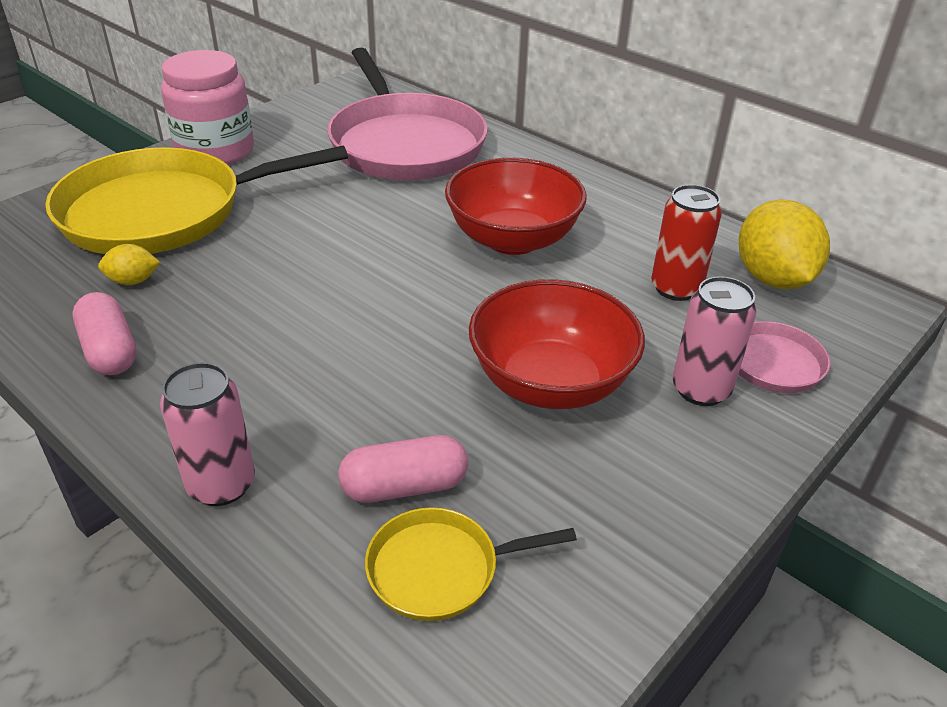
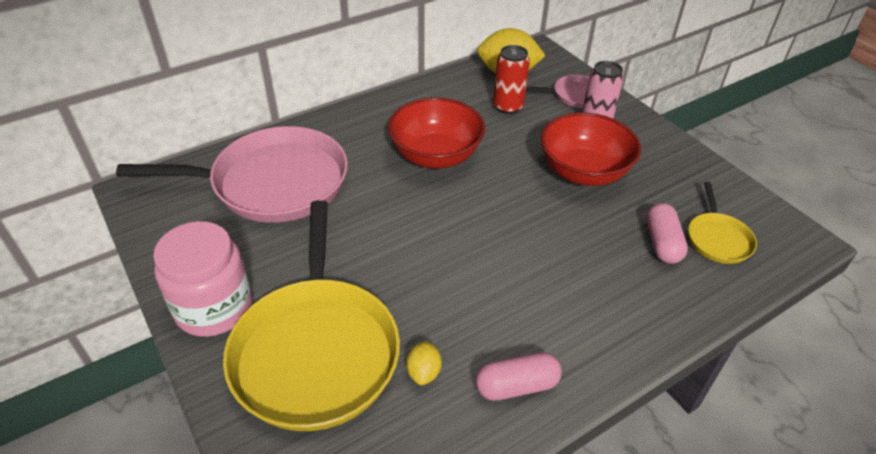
camera: 75 degrees left, 5 degrees up
(221, 485) = (660, 323): pink can -> none

